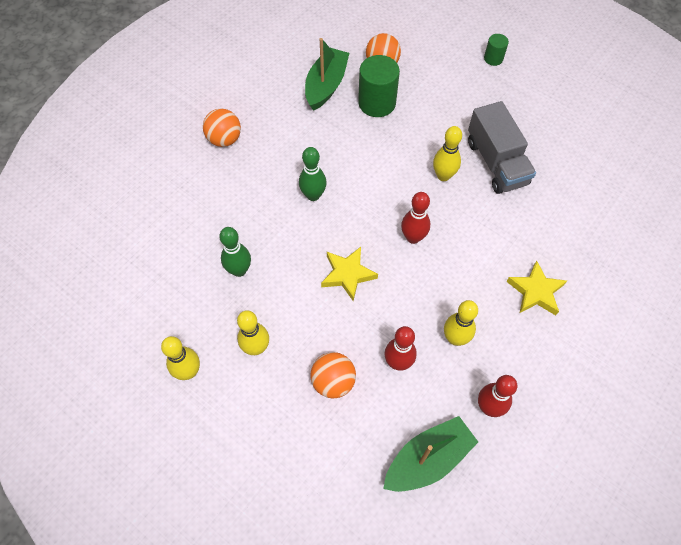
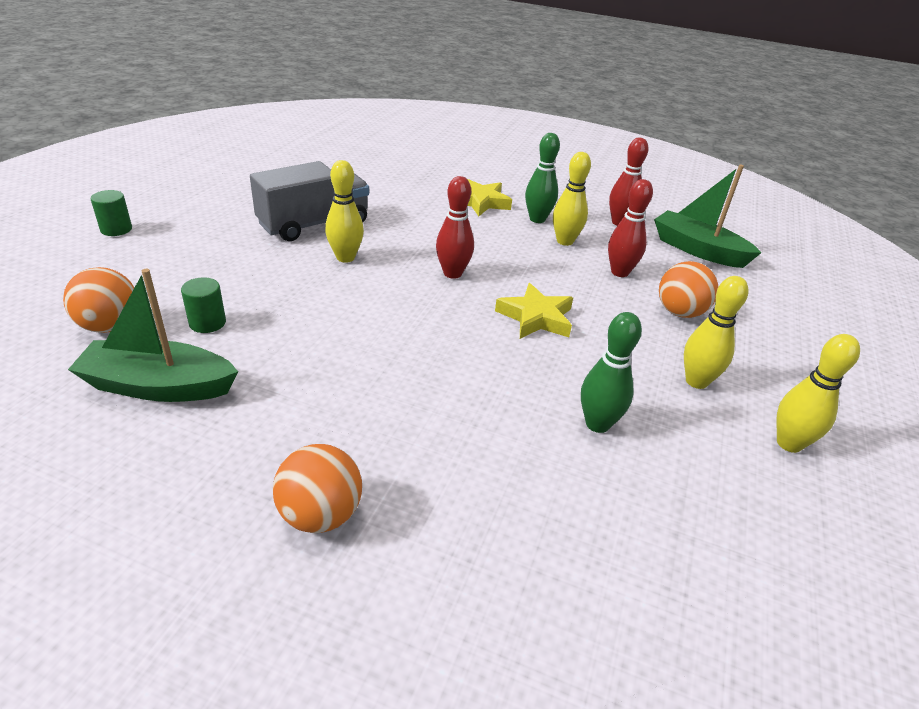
camera: 110 degrees left, 25 degrees down
(313, 195) = (420, 366): green bowling pin -> green bowling pin (537, 219)
(377, 103) = (207, 323): green cylinder -> green cylinder, size x0.53

